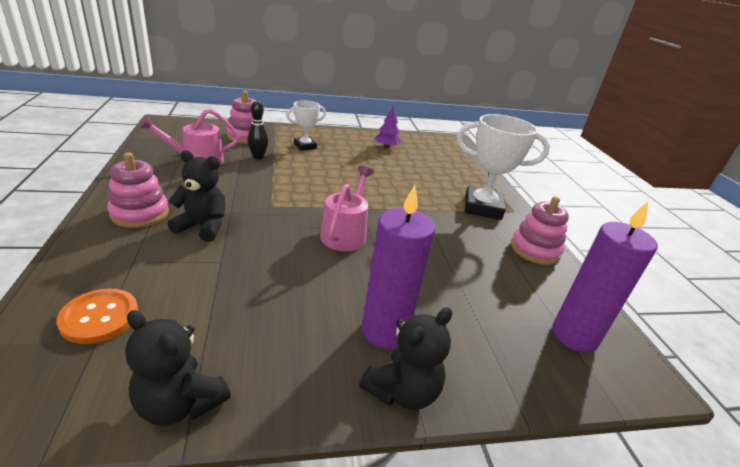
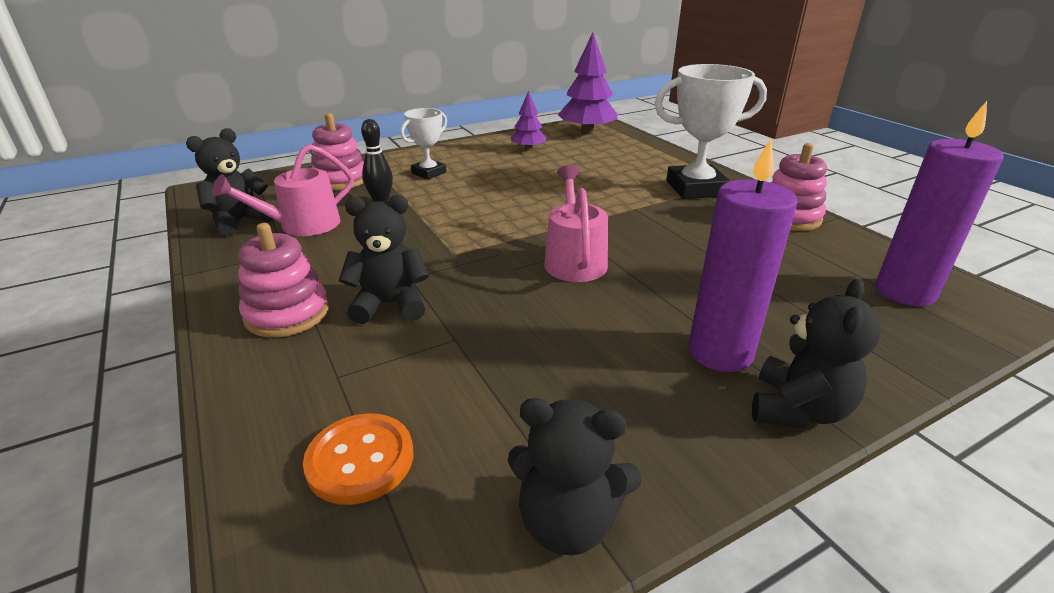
camera: 15 degrees left, 0 degrees up
(164, 147) = (239, 221): none -> black teddy bear
(440, 145) = (587, 132): none -> purple tree

